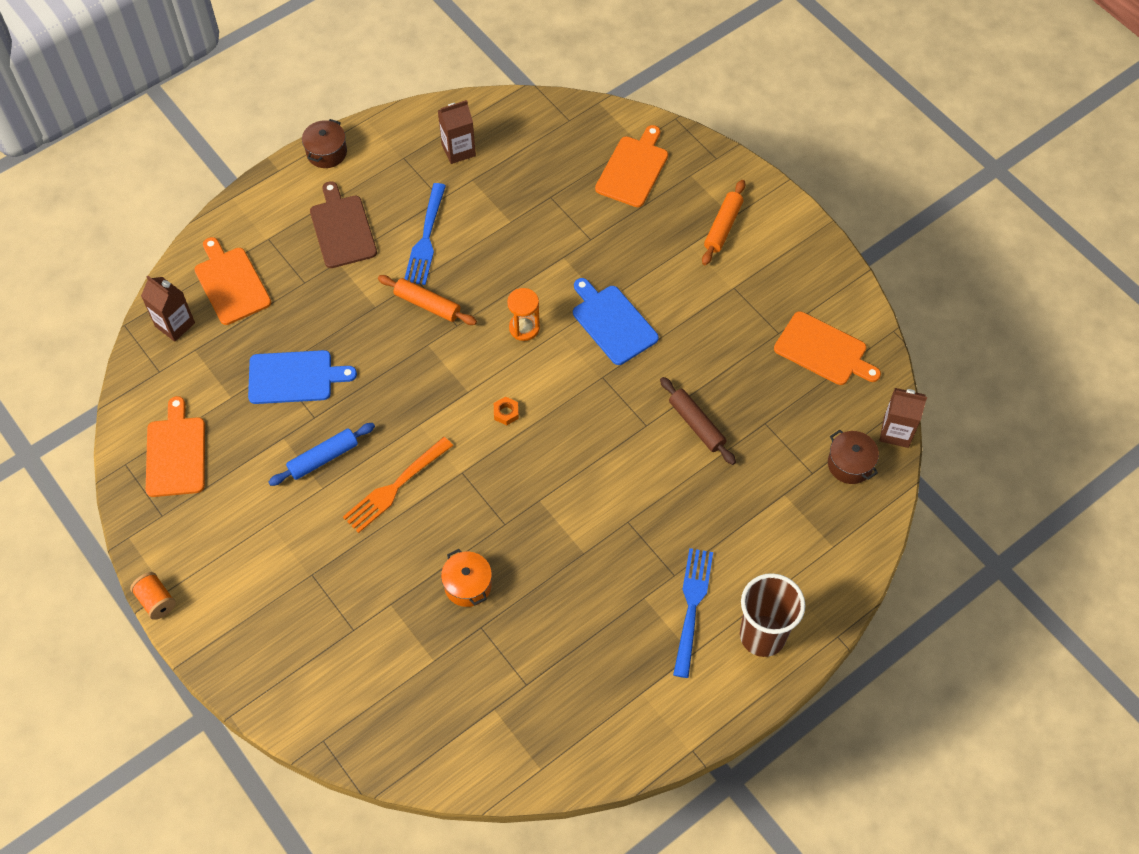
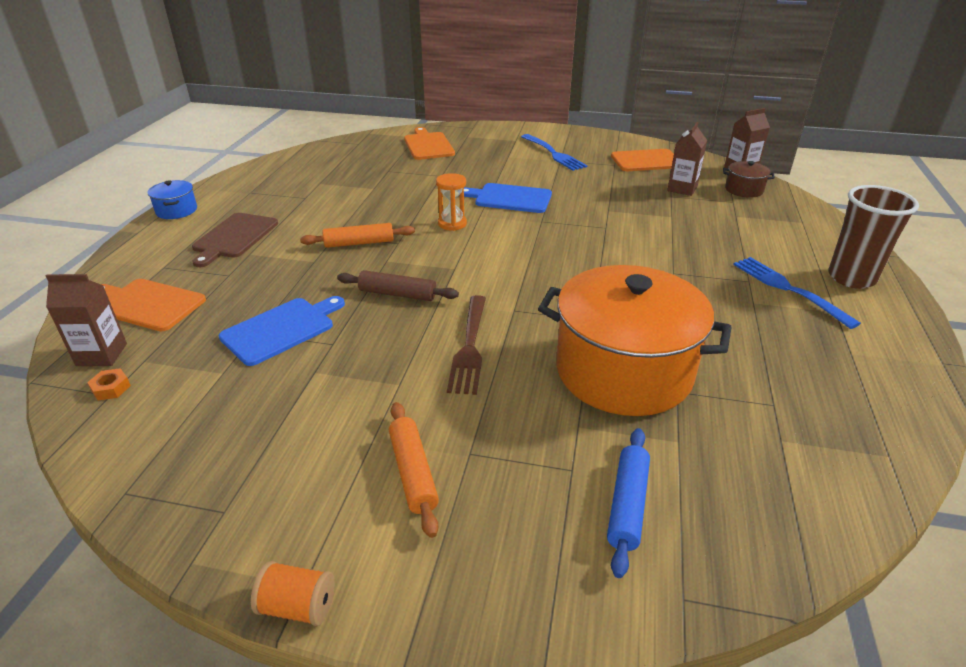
camera: 40 degrees left, 25 degrees down
(176, 453) = (192, 446): orange cutting board -> none
(323, 458) = (374, 364): blue rolling pin -> blue rolling pin (627, 505)
(326, 152) = (176, 211): brown pot -> blue pot
(342, 229) = (234, 237): brown cutting board -> brown cutting board turned 105 degrees counterclockwise
(396, 486) = (469, 346): orange fork -> brown fork
(426, 237) = (315, 216): blue fork -> blue fork (553, 153)
(458, 150) = (292, 176): brown carton -> brown carton (682, 189)
(468, 585) = (623, 371): orange pot -> orange pot, size x2.40
(506, 413) = (500, 265): orange nut -> orange nut (111, 388)
(696, 424) = (635, 213): brown rolling pin -> brown rolling pin (397, 294)
(723, 227) = (516, 145): orange rolling pin -> orange rolling pin (413, 473)

